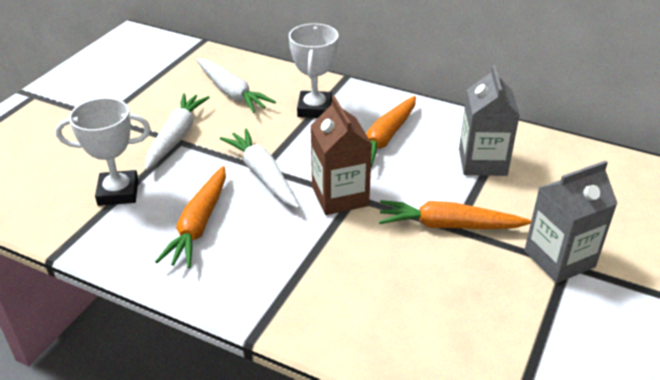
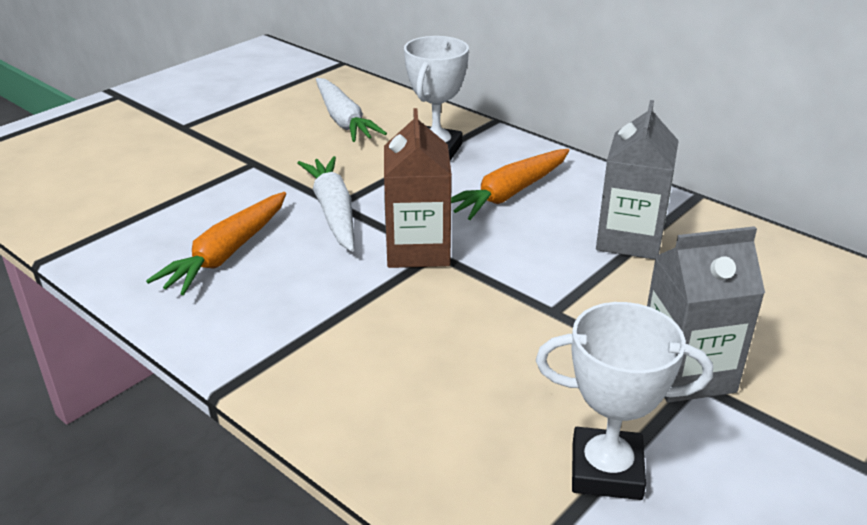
camera: 15 degrees right, 5 degrees down
(118, 192) = (153, 205): white trophy -> white trophy (606, 470)
(176, 137) = (253, 157): white carrot -> none
(449, 225) = (546, 306): orange carrot -> none

